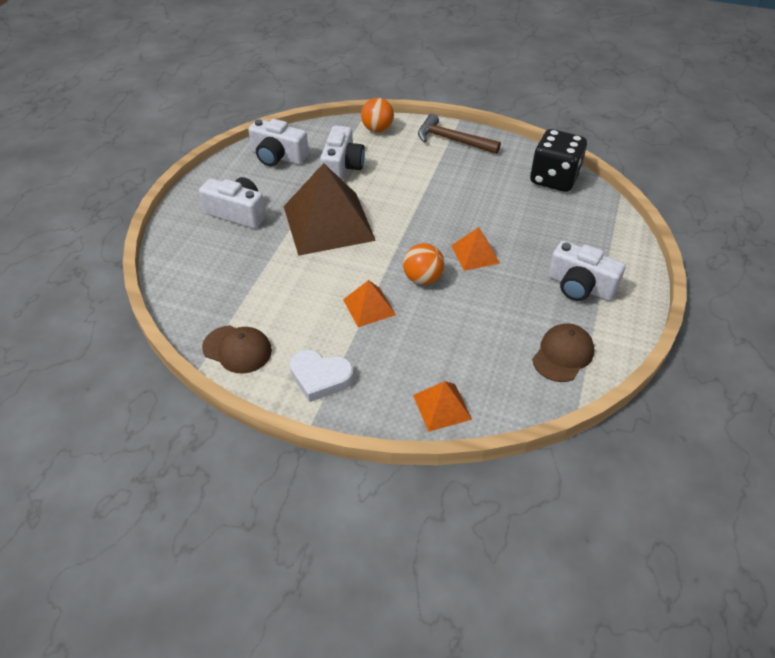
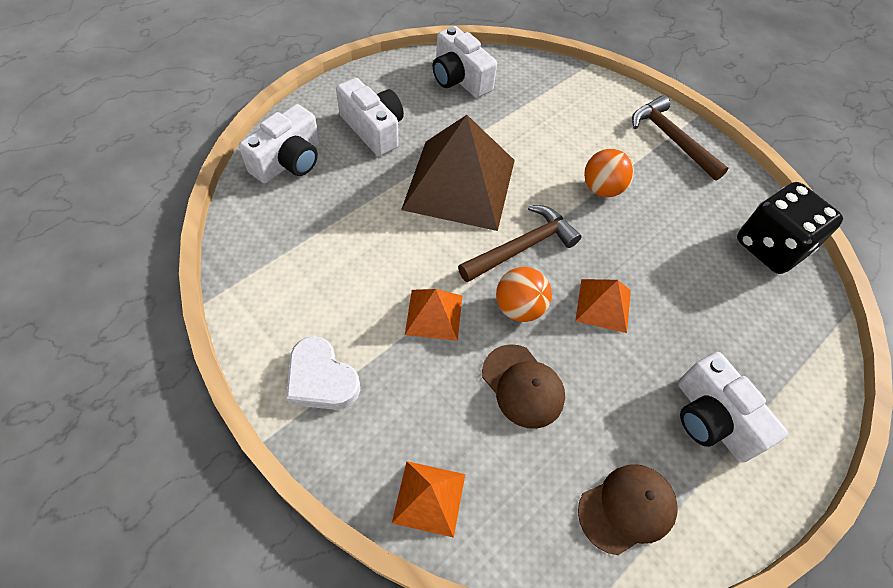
camera: 25 degrees right, 10 degrees up
(237, 349) = (262, 296): brown cap -> brown cap (523, 386)
(342, 167) = (520, 121): white camera -> white camera (289, 161)
(377, 129) = (591, 89): orange ball -> orange ball (602, 189)
(399, 243) = (522, 247): none -> brown hammer

